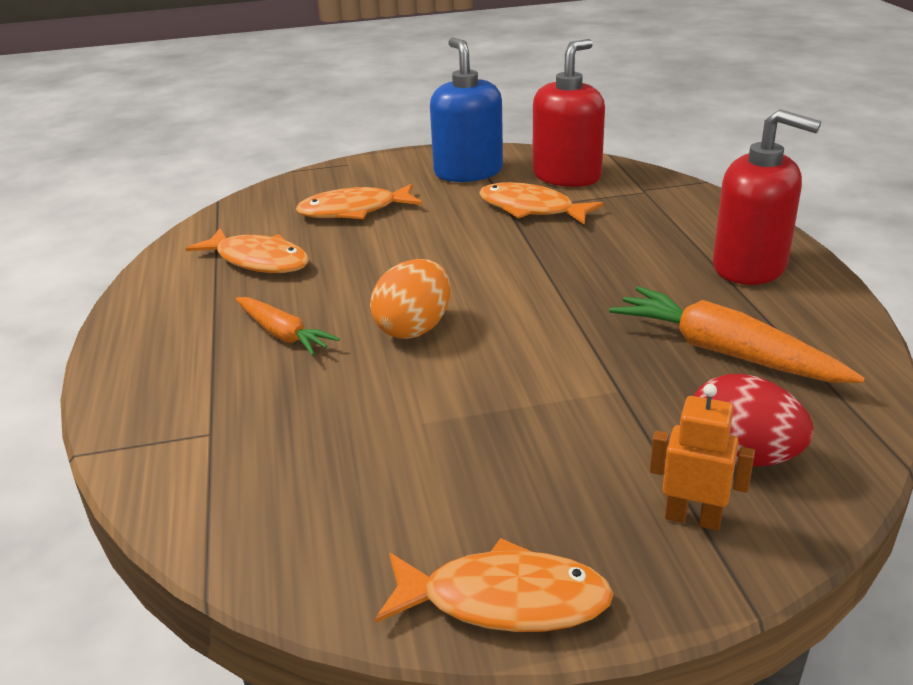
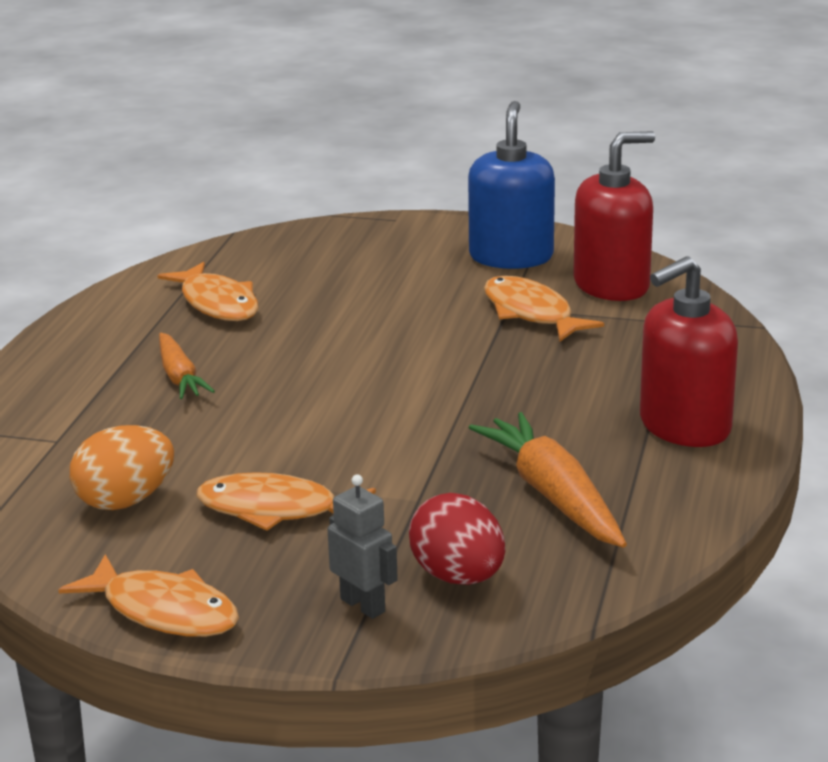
camera: 25 degrees right, 5 degrees down
(354, 211) = (351, 273): orange fish -> orange fish (276, 510)
(414, 328) = (296, 401): orange egg -> orange egg (125, 501)
(693, 518) = (363, 605): orange robot -> grey robot
(749, 267) = (684, 426): red soap dispenser -> red soap dispenser turned 90 degrees clockwise

